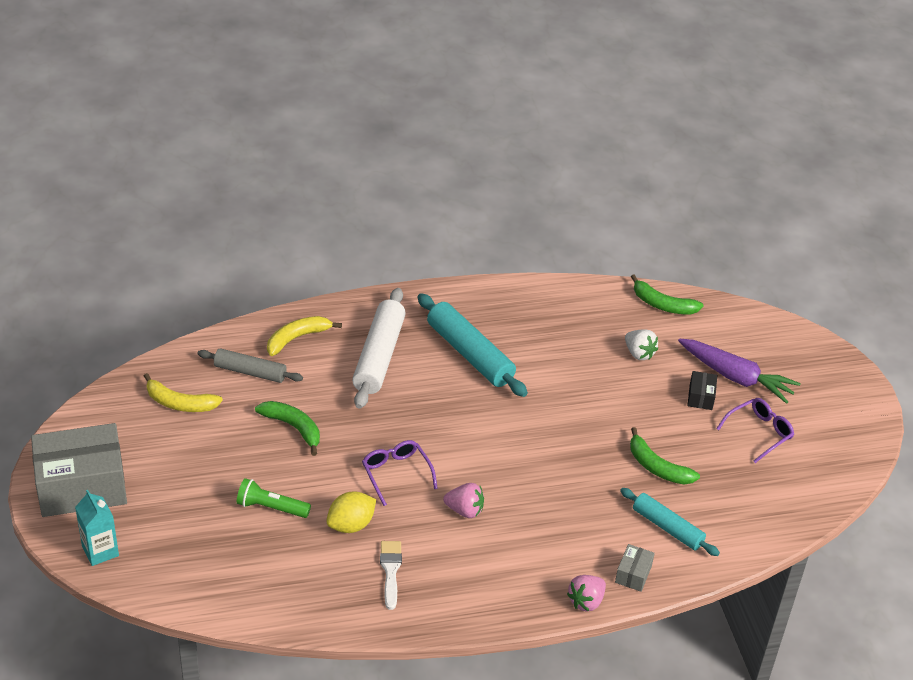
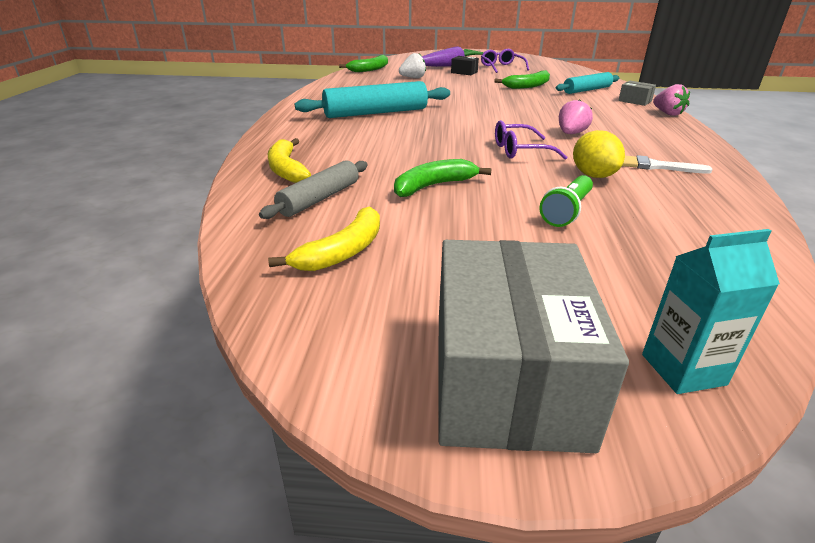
camera: 70 degrees left, 10 degrees down
(379, 356) = (350, 140): white rolling pin -> none

